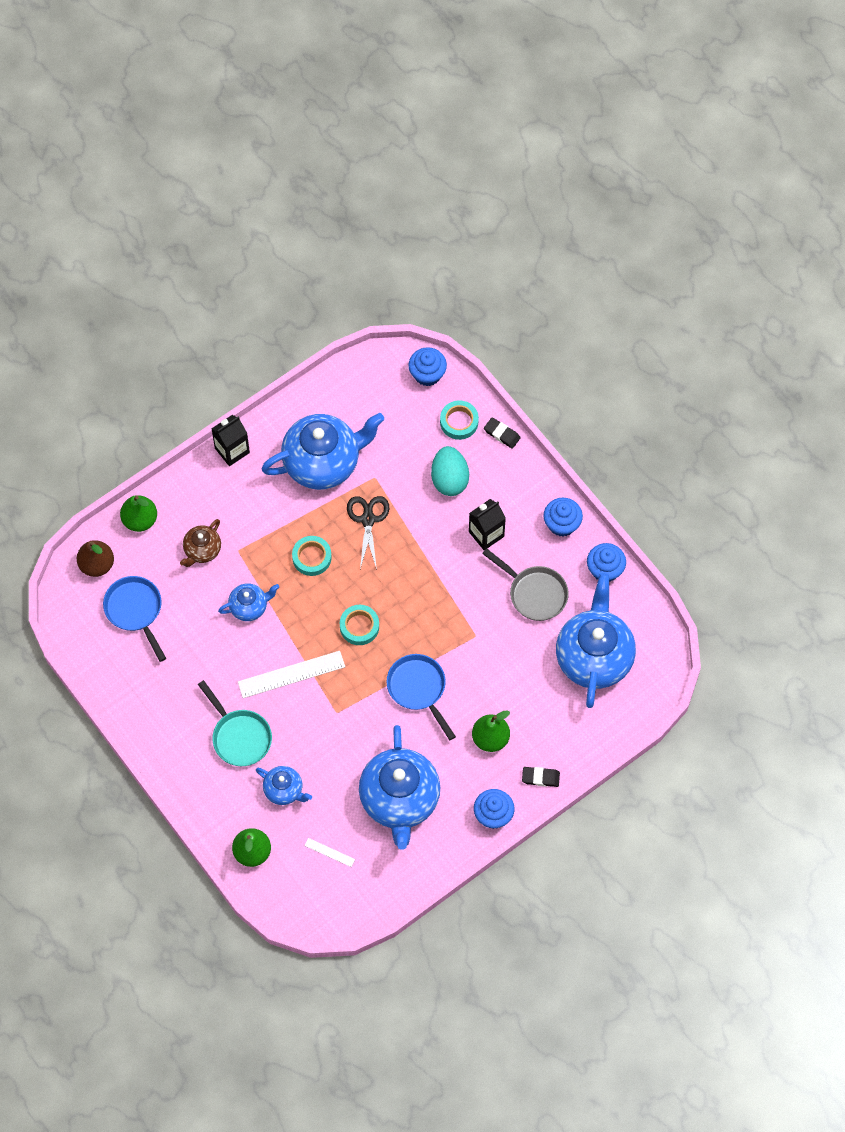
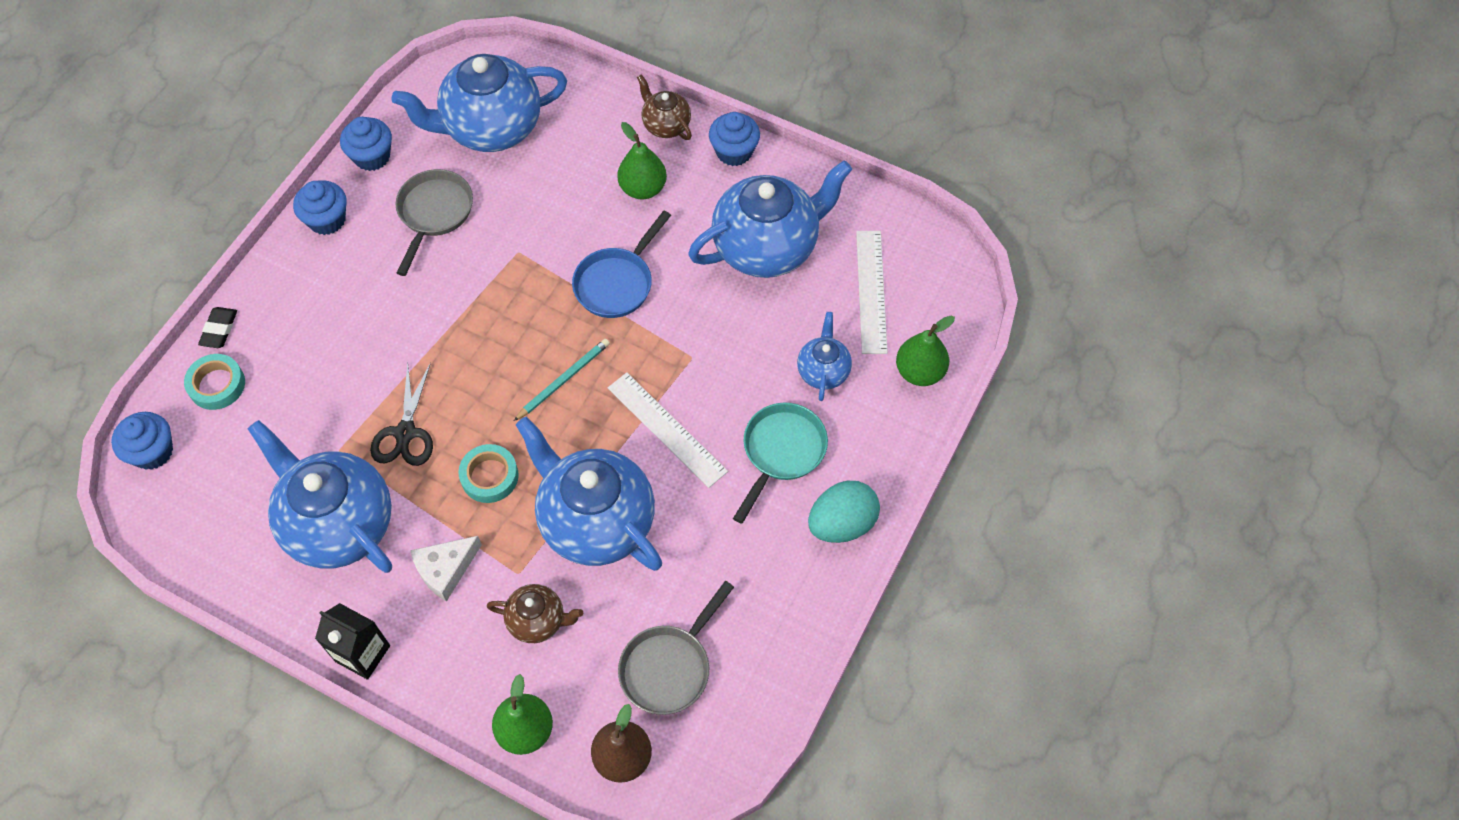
camera: 115 degrees left, 5 degrees down
(135, 610) = (669, 667): blue pan -> grey pan
(249, 607) = (595, 521): blue teapot -> blue teapot, size x2.04
(261, 511) = (445, 569): none -> white cheese
(329, 852) = (871, 291): white ruler -> white ruler, size x2.11
(359, 626) = (564, 380): turquoise tape -> turquoise pencil
(368, 519) = (405, 433): black scissors -> black scissors turned 60 degrees counterclockwise
(449, 479) = (308, 362): turquoise egg -> turquoise egg (842, 523)
(486, 534) = (373, 292): black carton -> none
(540, 778) = (665, 125): black eraser -> brown teapot

